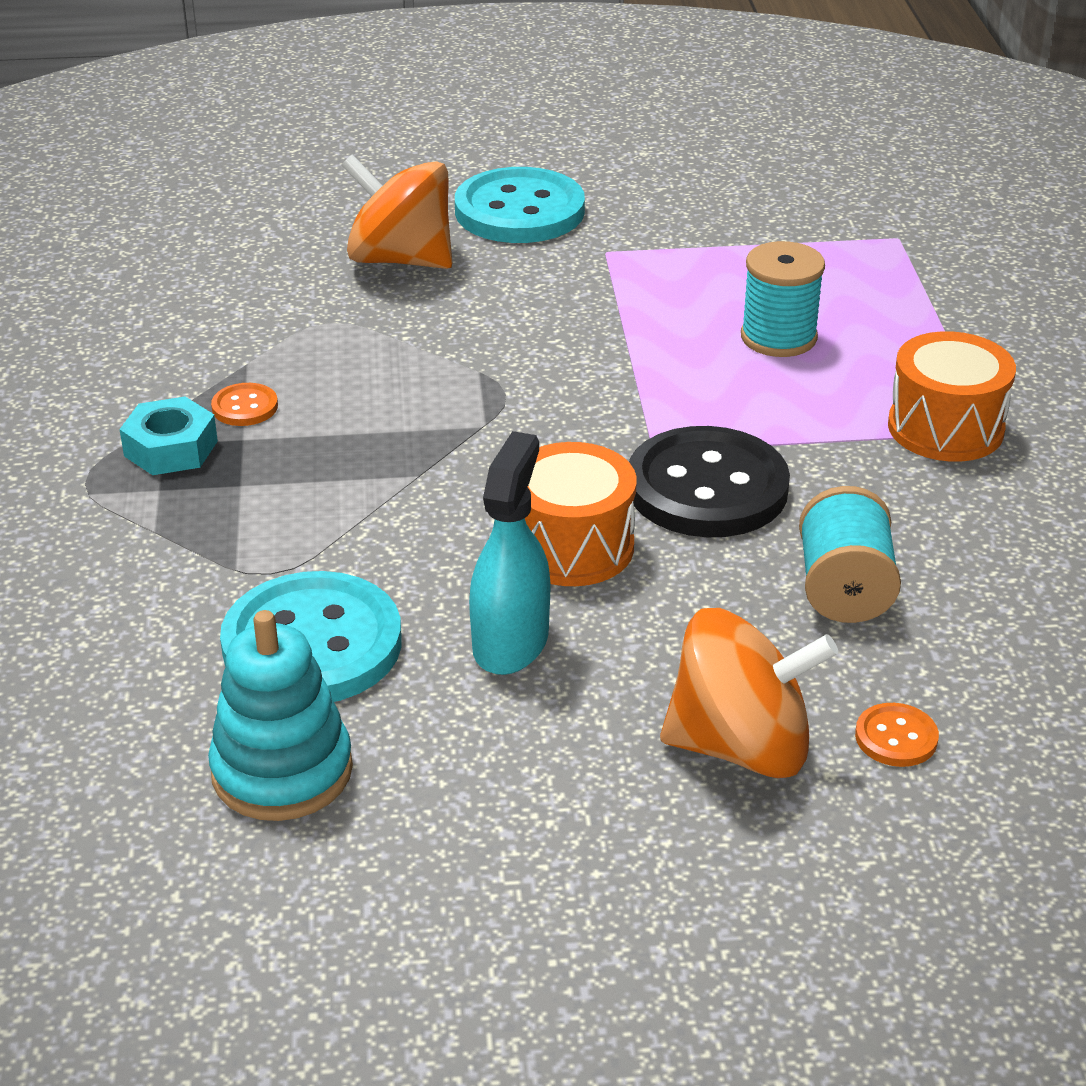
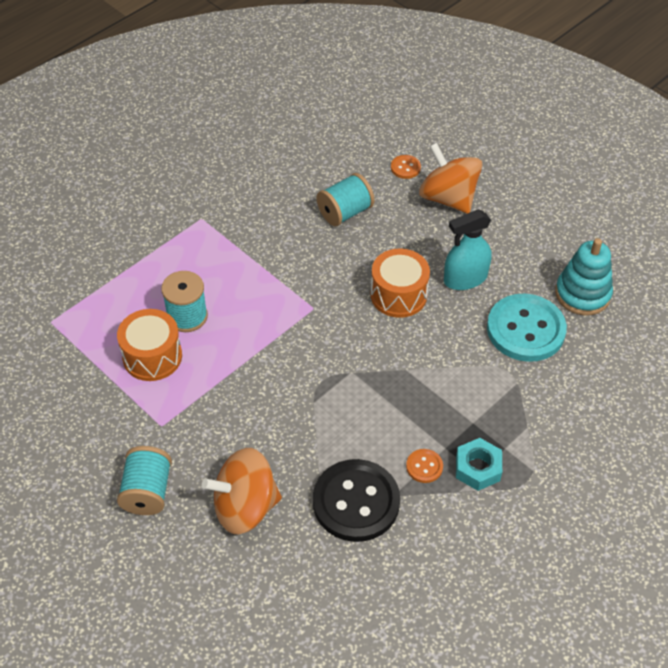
camera: 130 degrees left, 15 degrees up
(400, 259) = (245, 507): orange spinning top -> orange spinning top turned 90 degrees clockwise
(519, 211) = (147, 492): turquoise button -> turquoise spool
(707, 488) = (323, 278): black button -> black button (356, 502)
(945, 428) = (212, 232): orange drum -> orange drum (152, 356)

